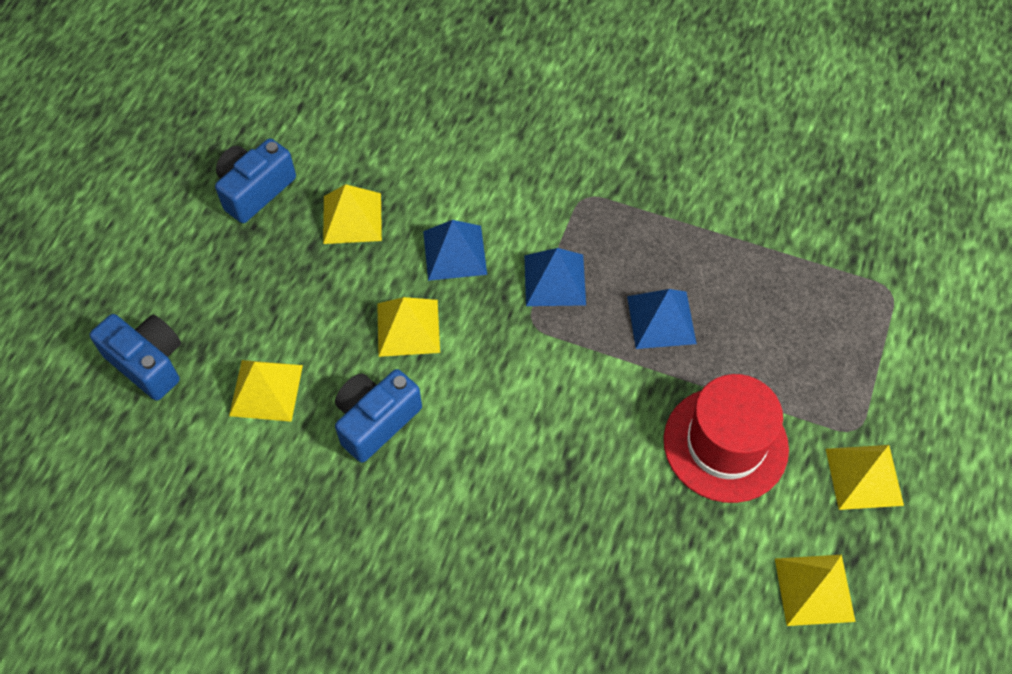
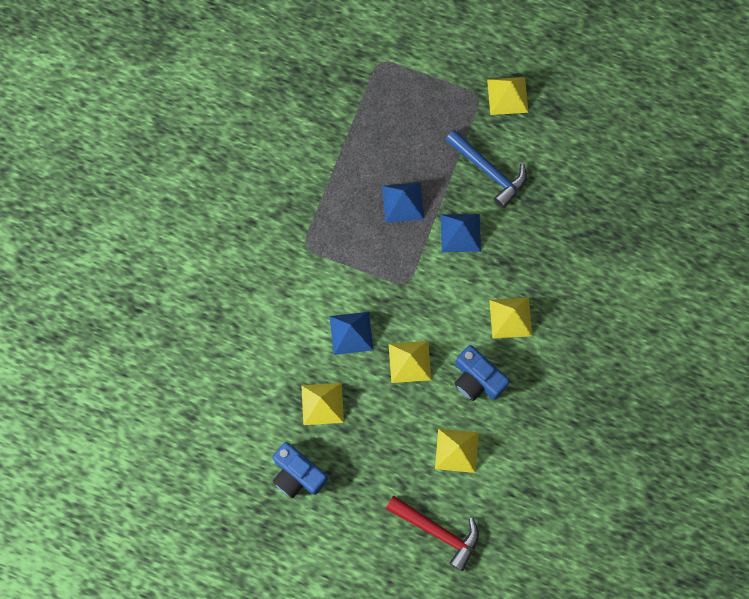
camera: 90 degrees left, 15 degrees up
(148, 362) = (437, 531): blue camera -> red hammer
(555, 280) = (373, 267): blue pyramid -> blue pyramid (460, 232)
(725, 444) = (488, 171): red hat -> blue hammer
(814, 589) = (576, 131): yellow pyramid -> yellow pyramid (510, 317)

